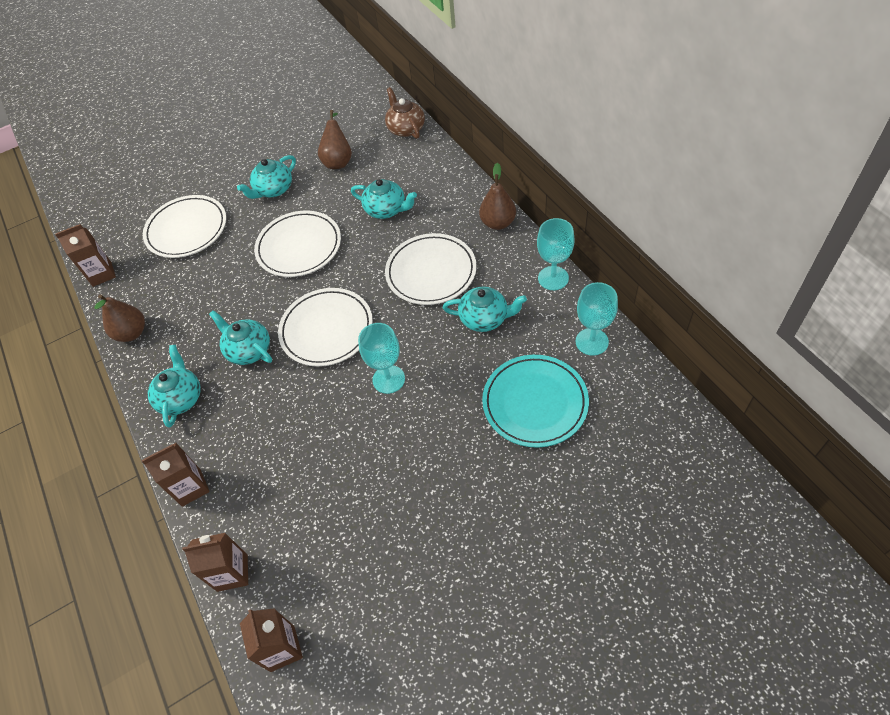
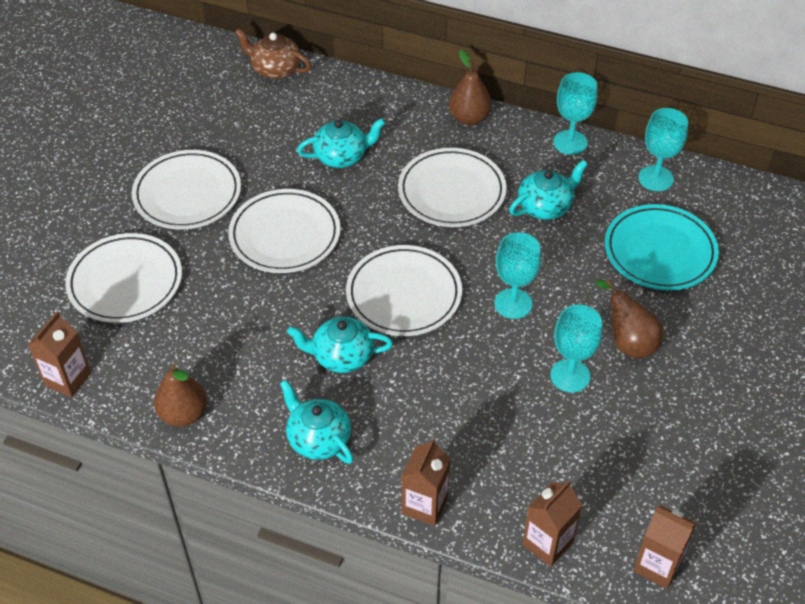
camera: 45 degrees left, 5 degrees down
(273, 190) = (187, 194): turquoise teapot -> white plate
(338, 161) = (232, 132): brown pear -> brown pear (628, 342)
(371, 459) = (570, 376): none -> turquoise goblet

